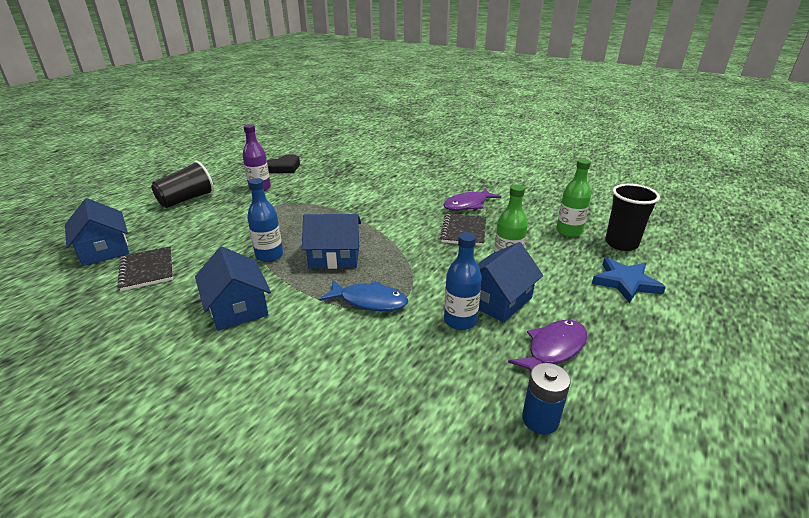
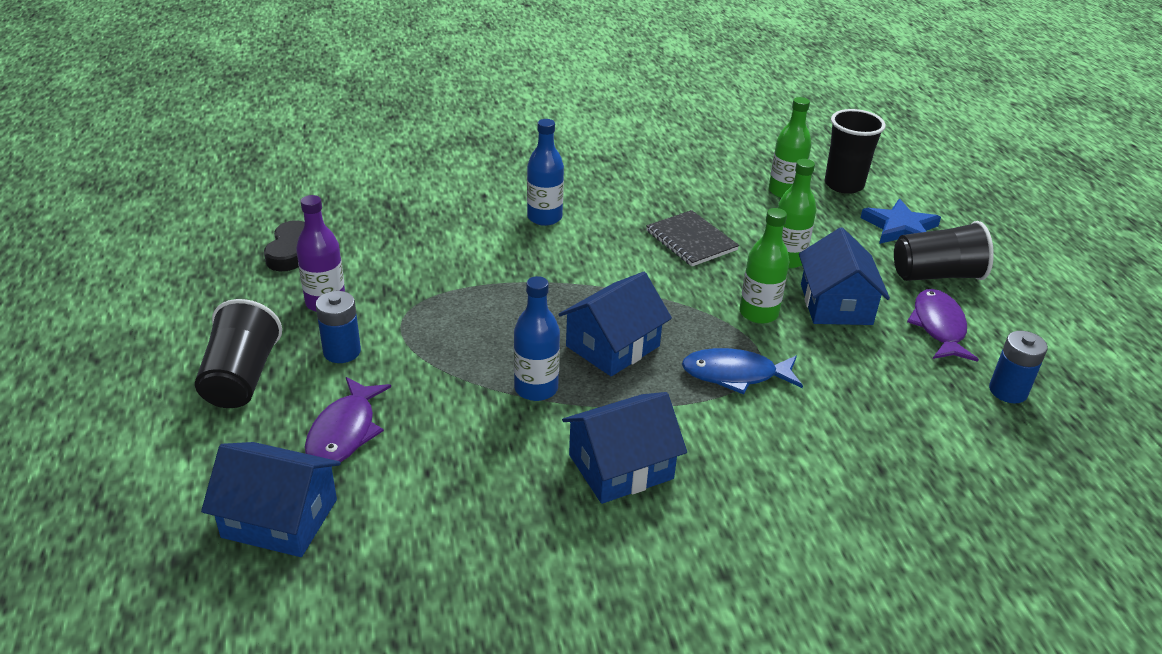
camera: 45 degrees left, 5 degrees up
(147, 270) = (414, 500): black notebook -> none
(231, 206) = (342, 352): none -> blue battery
(237, 307) = (620, 466): blue house -> blue house turned 45 degrees counterclockwise
(369, 301) = (735, 375): blue fish -> blue fish turned 150 degrees counterclockwise
(438, 280) = (758, 313): none -> green bottle
(460, 321) = (840, 344): blue bottle -> blue bottle (544, 217)
(468, 205) = (641, 202): purple fish -> purple fish (344, 432)
(607, 320) = (936, 275): none -> black cup

